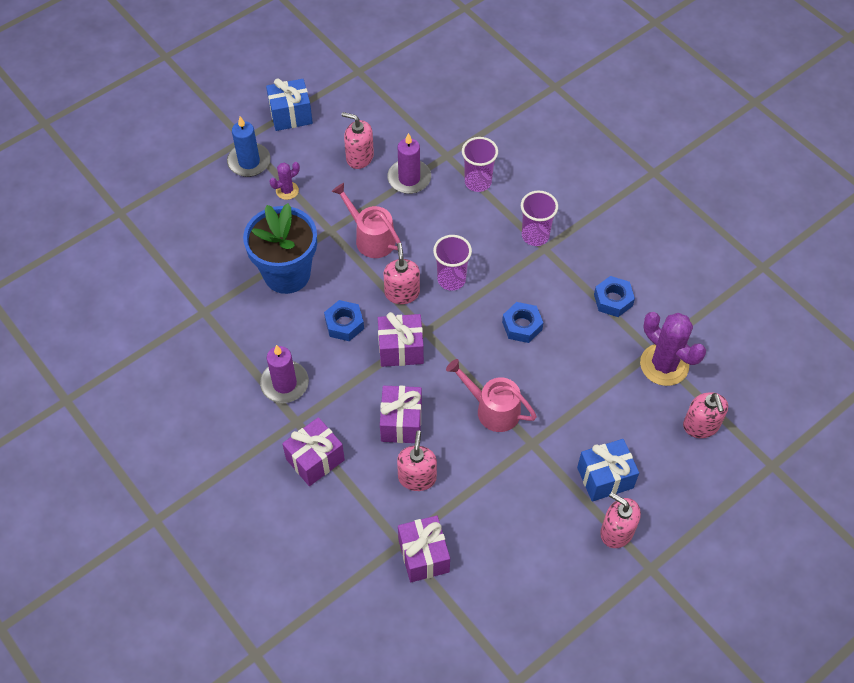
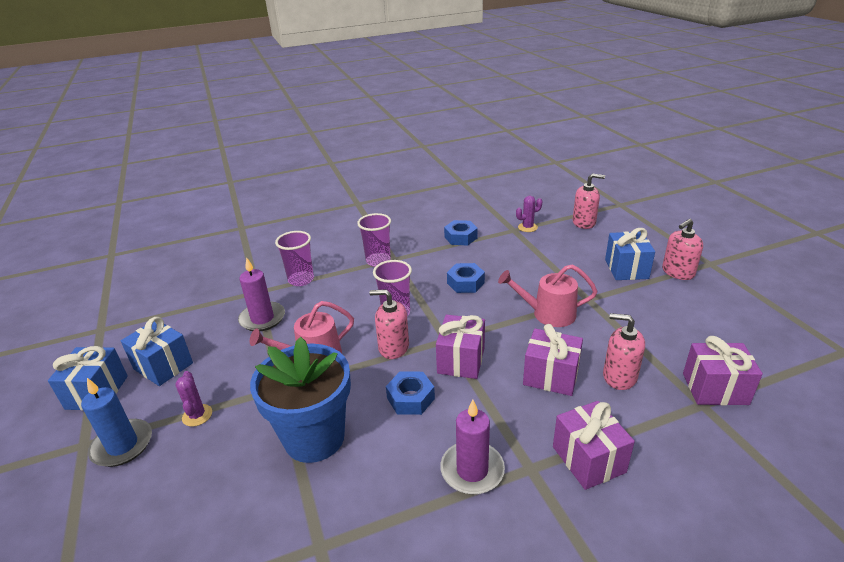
camera: 70 degrees left, 25 degrees down
(330, 140) = (163, 366): none -> blue gift
(359, 157) = (206, 347): pink soap dispenser -> none
(493, 409) = (548, 314): pink watering can -> pink watering can turned 45 degrees clockwise
(664, 365) = (527, 227): purple cactus -> purple cactus, size x0.51

